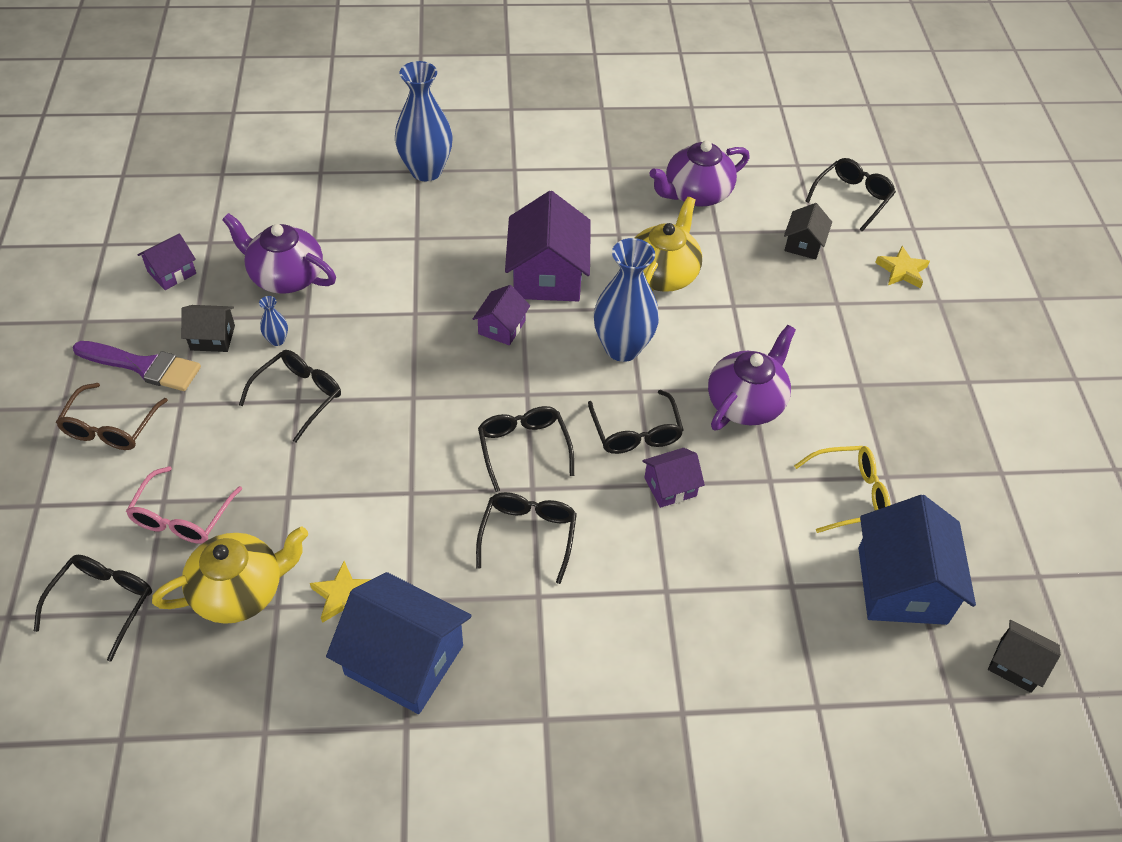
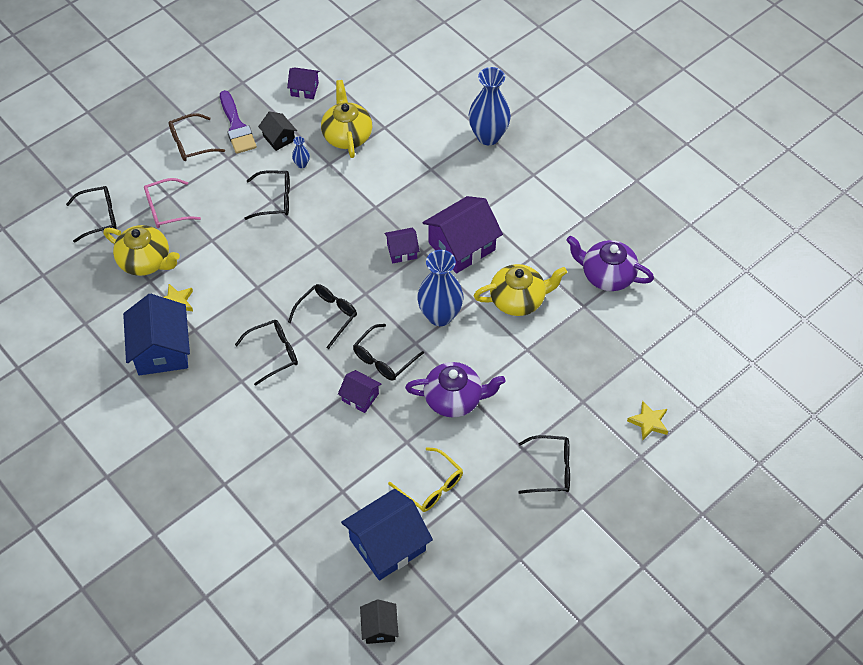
camera: 55 degrees right, 5 degrees up
(286, 276) = (347, 135): purple teapot -> yellow teapot
(803, 244) = (619, 356): black house -> none
(852, 198) = (693, 360): black glasses -> black glasses (551, 469)

